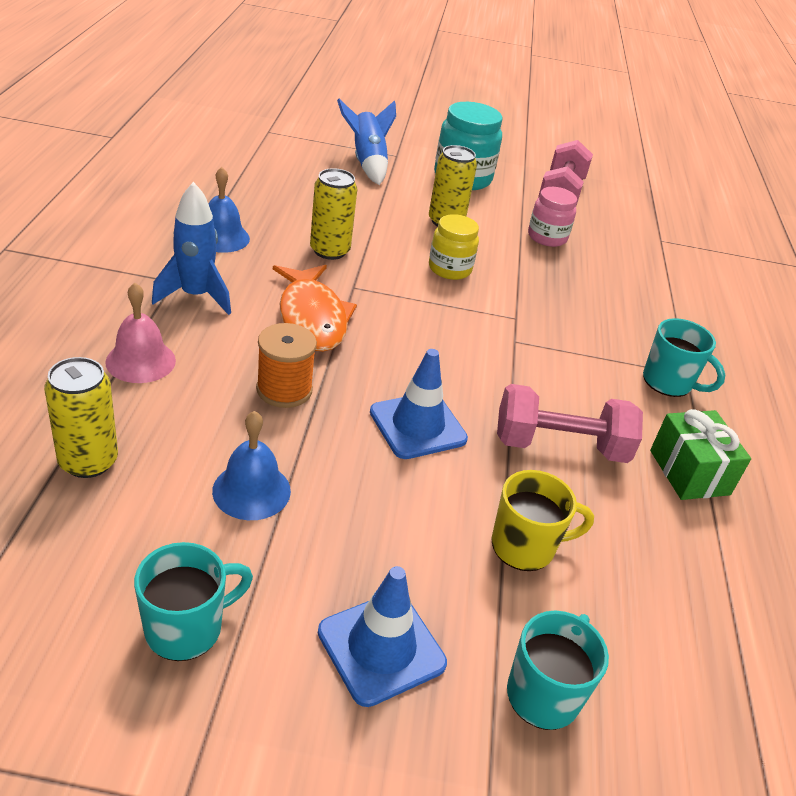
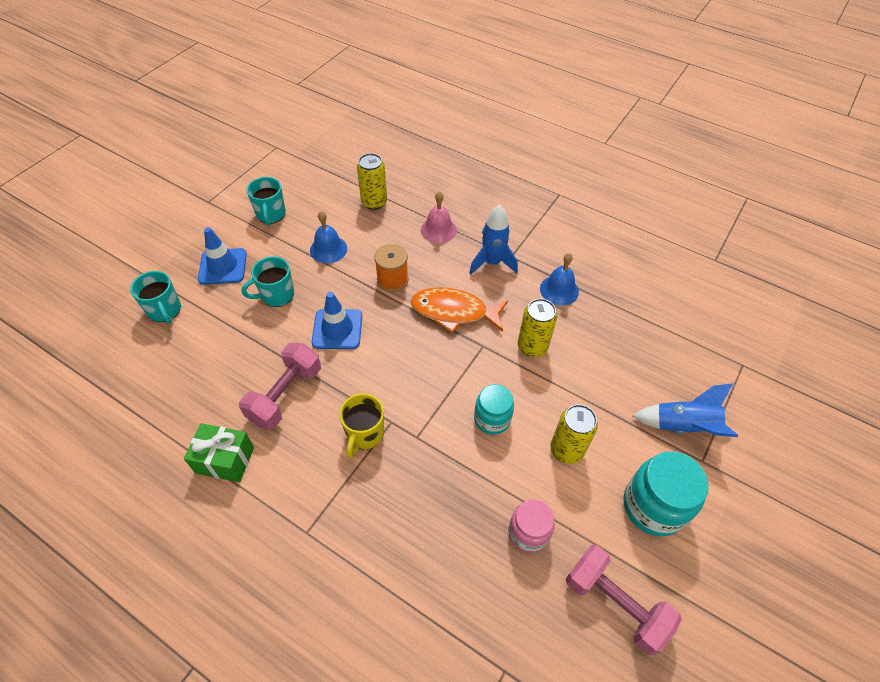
camera: 120 degrees right, 15 degrees up
(449, 269) = (492, 419): yellow jar -> turquoise jar
(525, 546) = (233, 340): yellow mug -> yellow mug (364, 434)
(669, 382) = (304, 509): turquoise mug -> turquoise mug (276, 295)

